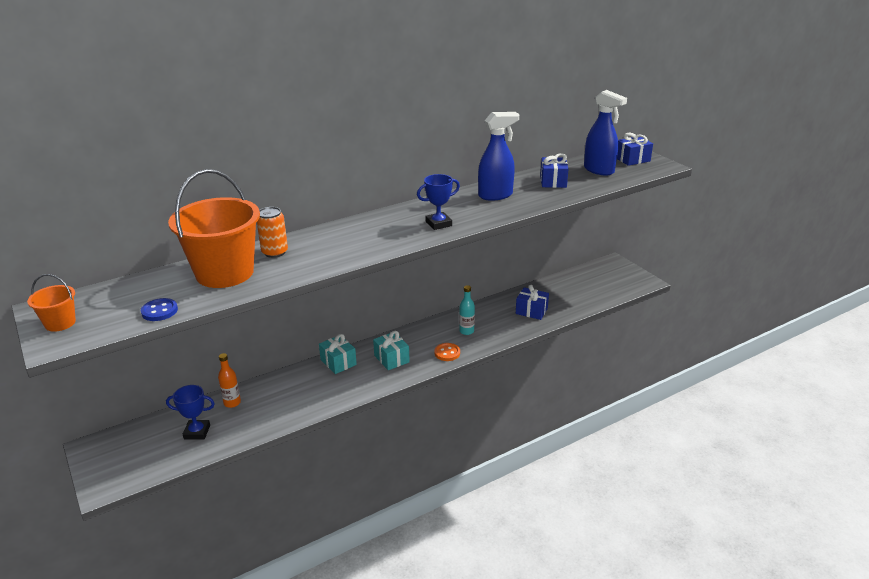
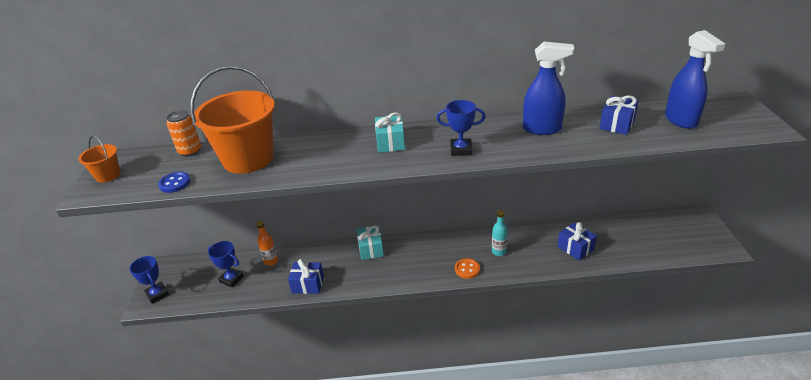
camera: 30 degrees right, 5 degrees up
(110, 474) = (157, 294): none -> blue trophy
(275, 252) = (300, 147): orange can -> orange can (190, 151)
(391, 359) = (415, 260): turquoise gift -> turquoise gift (390, 143)
(632, 159) = (733, 113): blue gift -> blue gift (308, 284)

